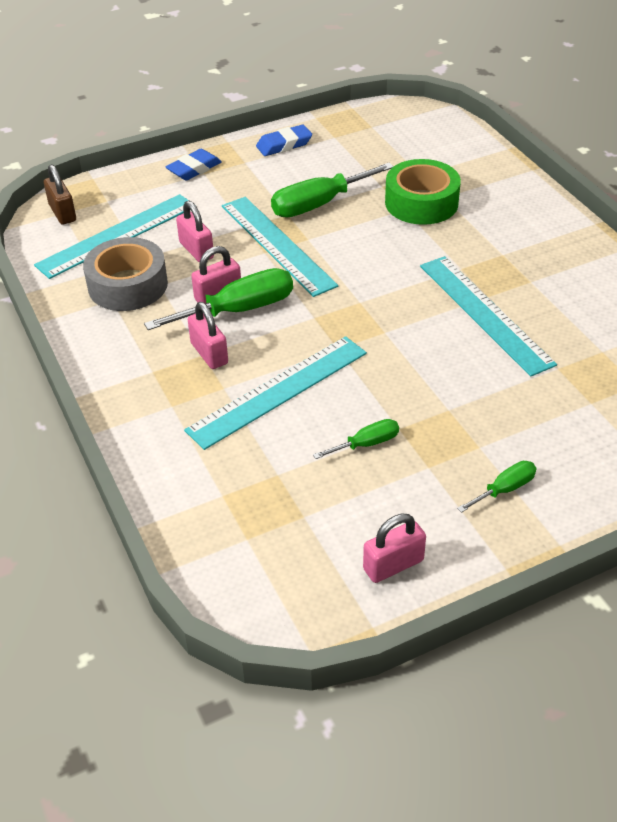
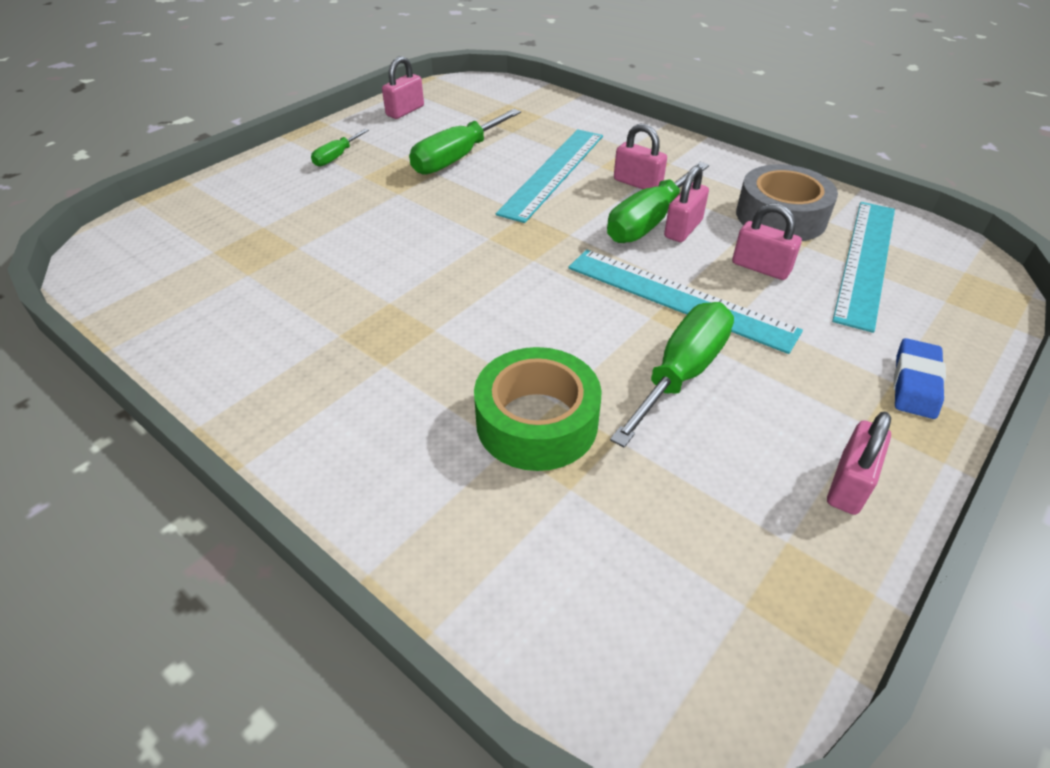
camera: 155 degrees right, 0 degrees up
(62, 213) = (964, 270): brown padlock -> none
(284, 145) = (849, 484): blue eraser -> pink padlock
(366, 444) = (457, 158): green screwdriver -> green screwdriver, size x1.90
(484, 313) = (388, 280): turquoise ruler -> none

